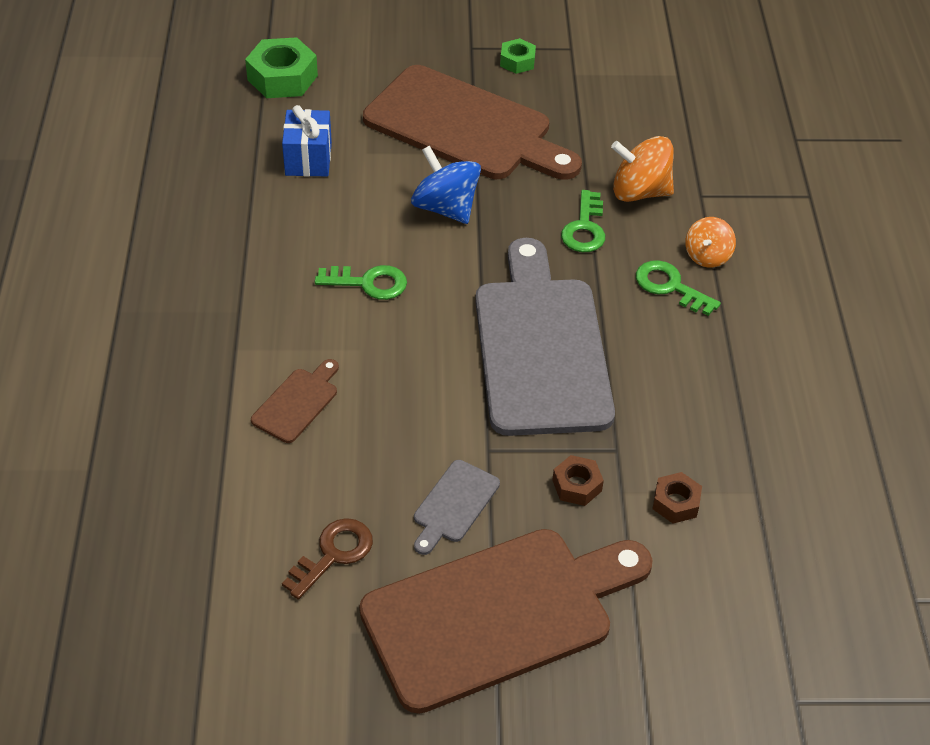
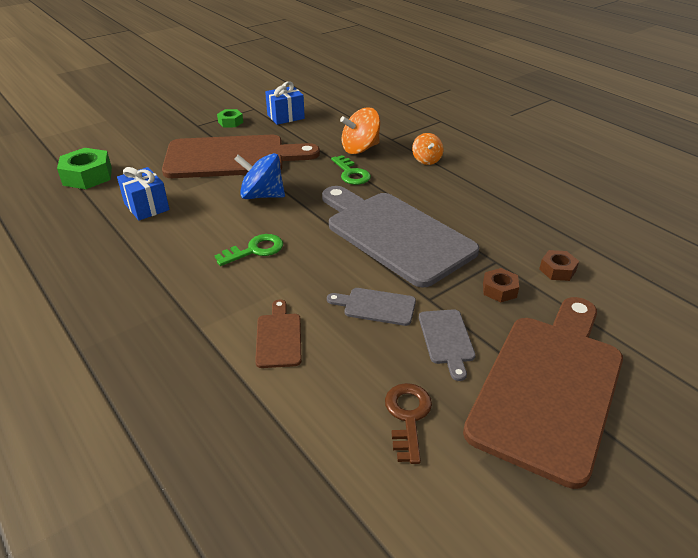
camera: 35 degrees left, 10 degrees down
(424, 425) = (376, 306): none -> grey cutting board
(598, 84) = (285, 117): none -> blue gift
(670, 287) = (426, 179): green key -> none

